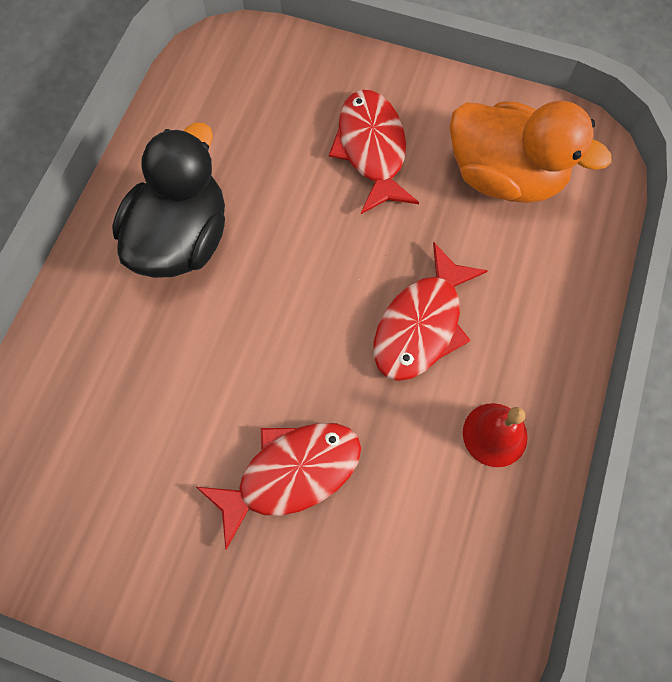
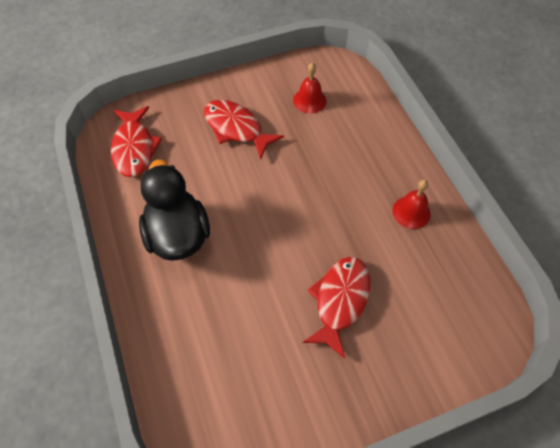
camera: 40 degrees left, 10 degrees down
(421, 324) = (334, 189): red fish -> red fish (134, 148)
(504, 176) = (309, 100): orange duck -> red bell

